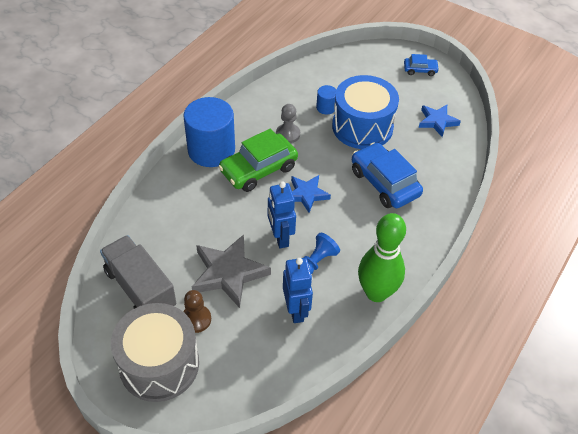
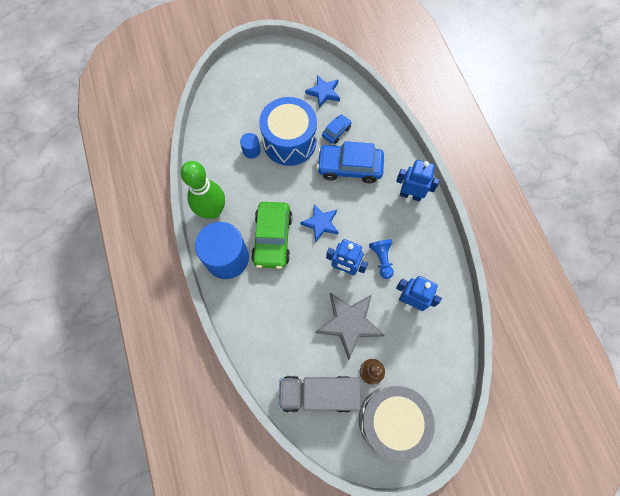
camera: 50 degrees left, 20 degrees up
(288, 134) = (255, 195): grey pawn -> none
(376, 293) = (432, 241): green bowling pin -> green bowling pin (212, 211)
(407, 246) = (410, 195): none -> blue robot
(420, 70) = (268, 63): blue car -> blue car (336, 131)

